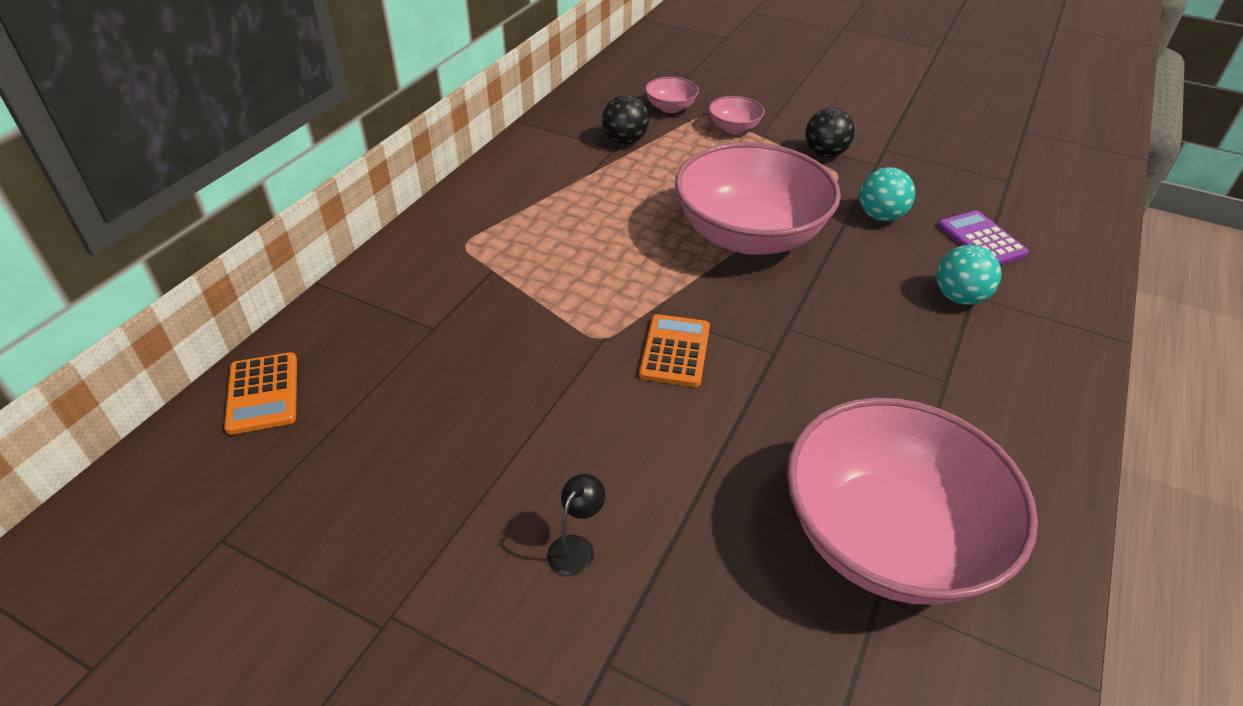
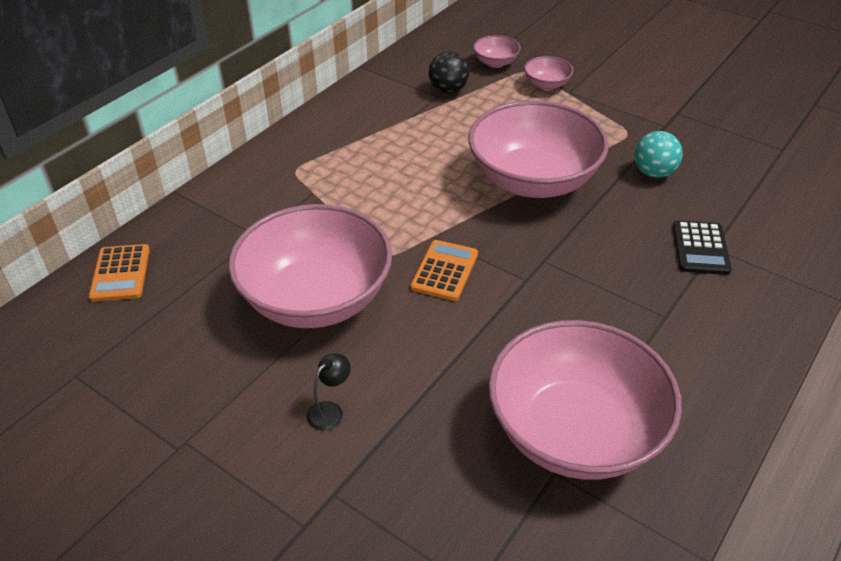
camera: 10 degrees right, 0 degrees up
(525, 401) = (316, 298): none -> pink bowl
(825, 154) = (621, 113): black ball -> none
(959, 297) = (700, 248): turquoise ball -> black calculator
(981, 240) = (738, 200): purple calculator -> none

